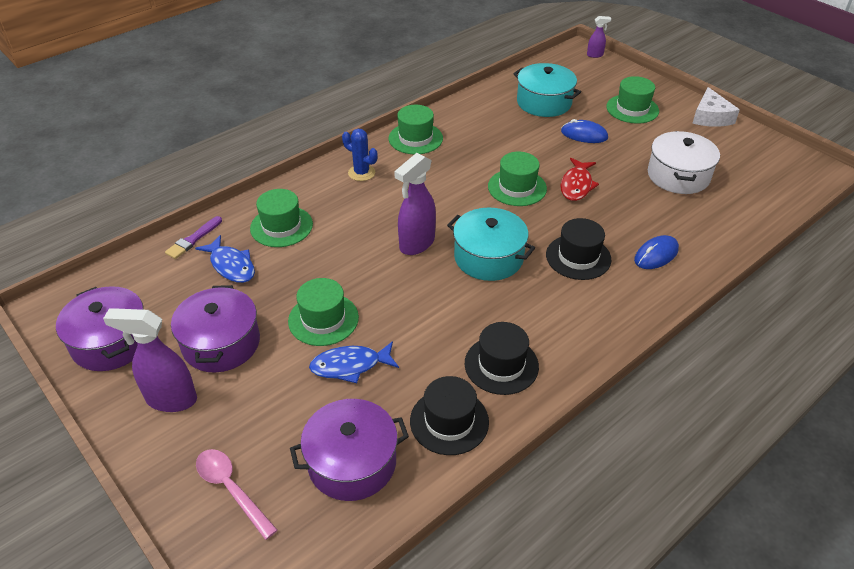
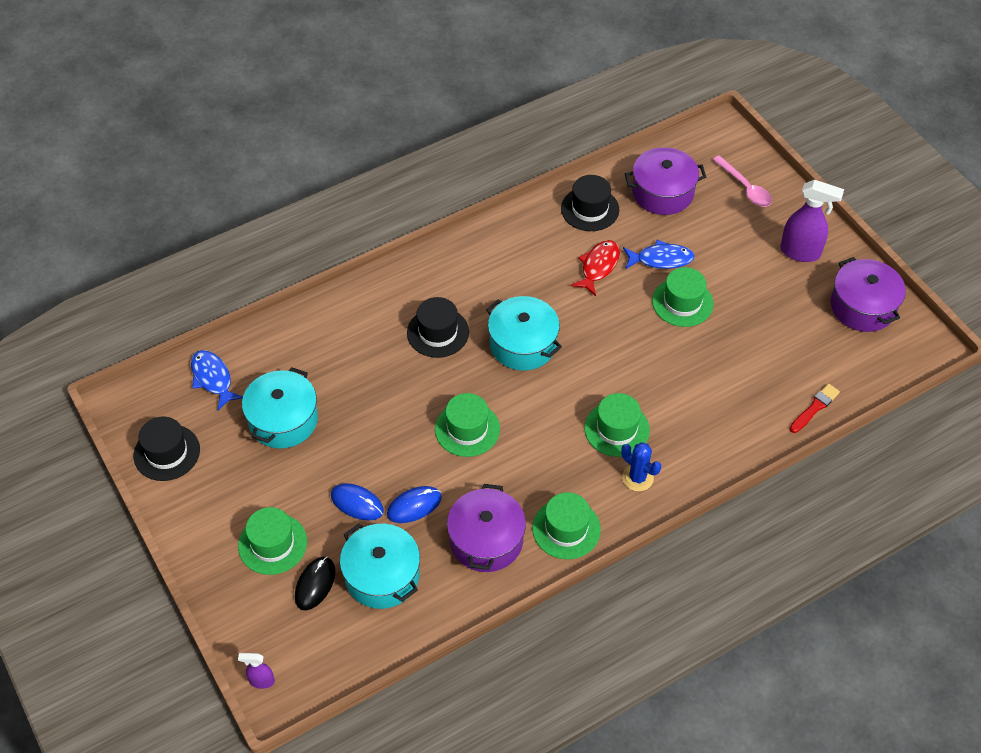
camera: 170 degrees left, 10 degrees up
(193, 239) = (815, 407): purple brush -> red brush
(221, 343) = (768, 293): purple pot -> purple pot (486, 540)
(231, 265) = (771, 370): blue fish -> blue fish (213, 379)
(281, 226) = (725, 412): green hat -> green hat (616, 429)
(416, 244) = (589, 369): purple spray bottle -> none
(501, 365) = (540, 243): black hat -> black hat (167, 452)
(576, 185) = (401, 423): red fish -> red fish (598, 266)
(588, 94) = (315, 584): none -> black mouse
(656, 255) = (363, 324): blue mouse -> blue mouse (414, 506)
(678, 176) = (283, 420): white pot -> turquoise pot
(710, 117) = (183, 512): white cheese -> none

